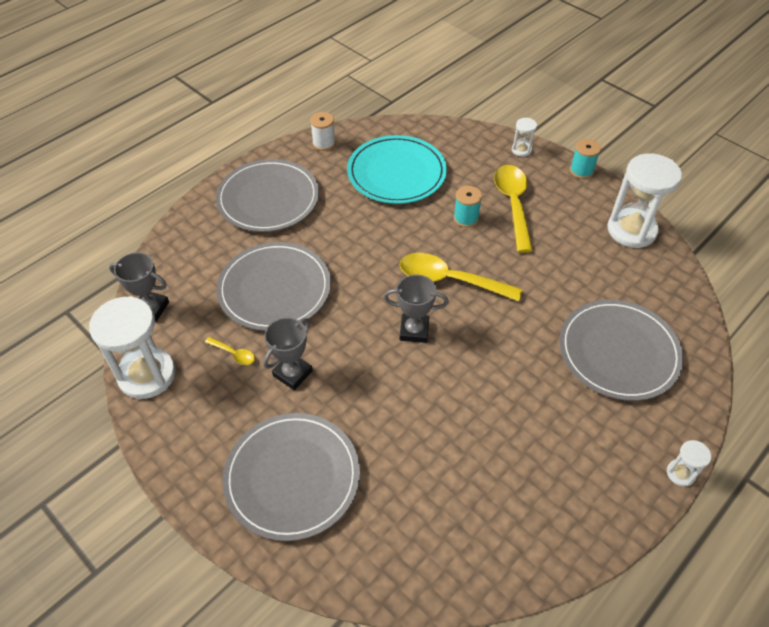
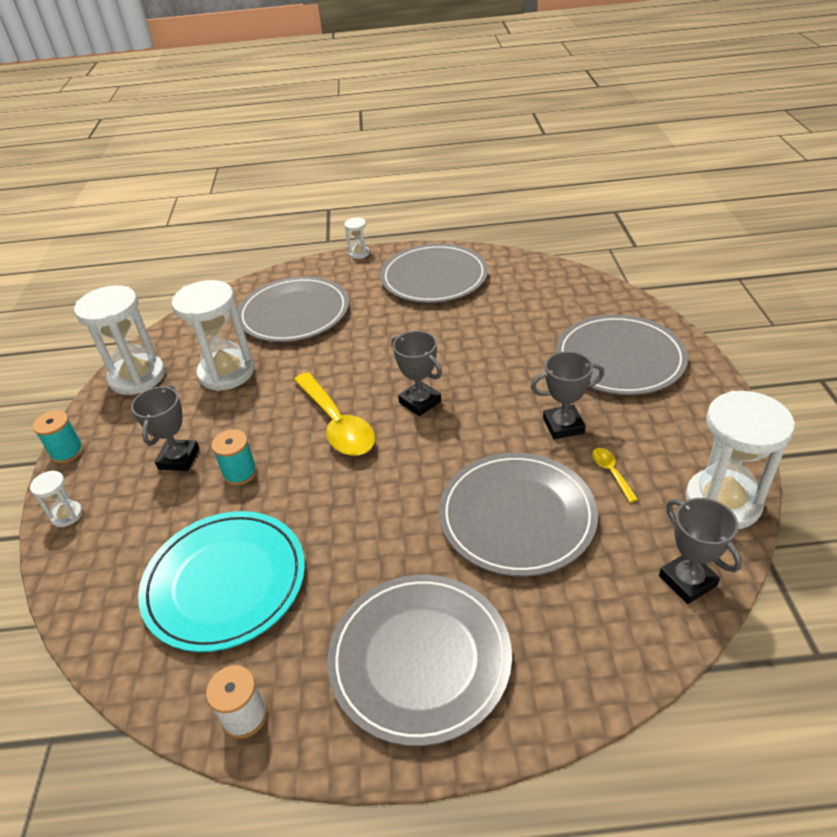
camera: 135 degrees left, 10 degrees down
(513, 204) = (179, 458): yellow spoon -> grey trophy
(560, 484) = (434, 278): none -> grey plate
(580, 269) = (226, 372): none -> white hourglass

